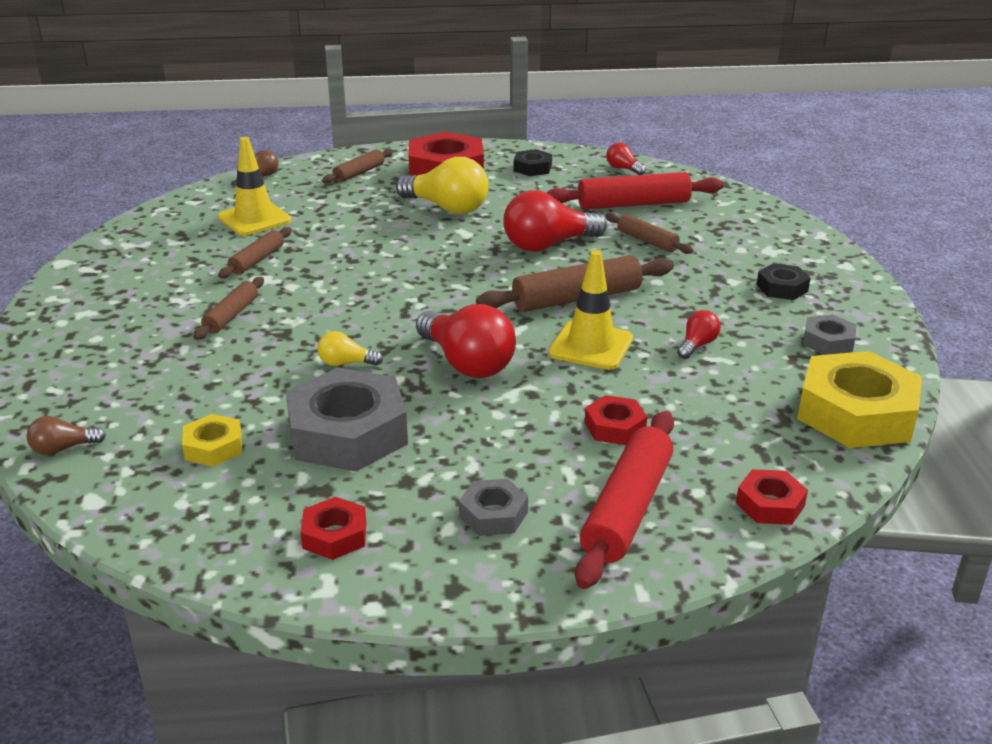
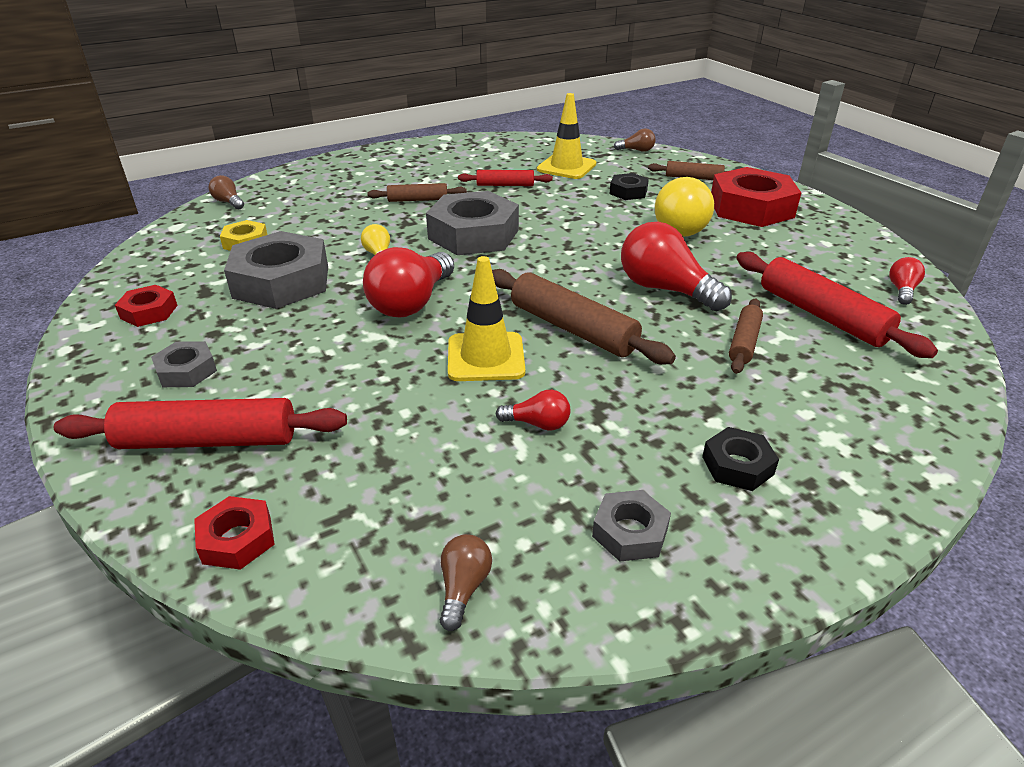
camera: 65 degrees right, 5 degrees up
(257, 260) = (505, 185): brown rolling pin -> red rolling pin
(356, 302) = (473, 234): none -> grey nut
(532, 168) = (821, 243): black nut -> black nut (628, 192)
(615, 427) = (345, 403): red nut -> none
(856, 413) = (463, 588): yellow nut -> brown light bulb

